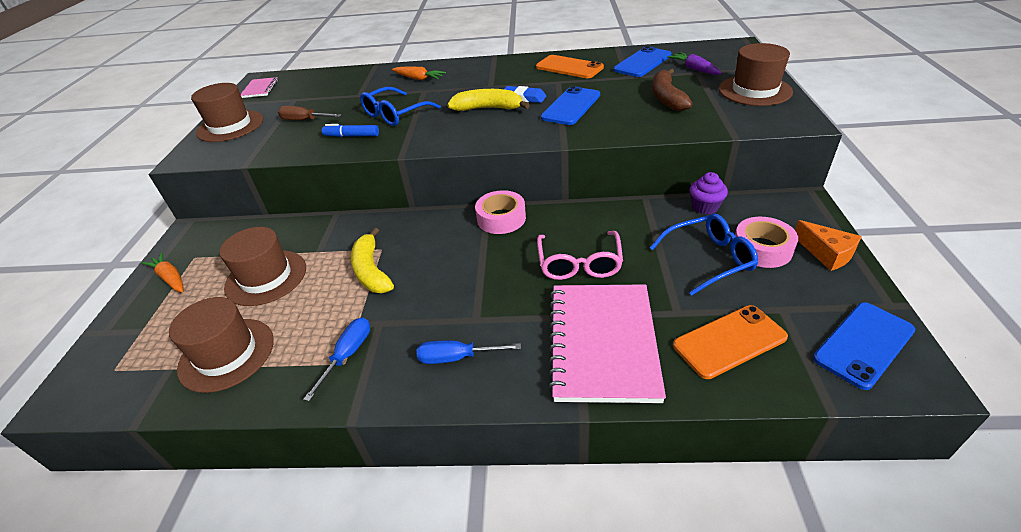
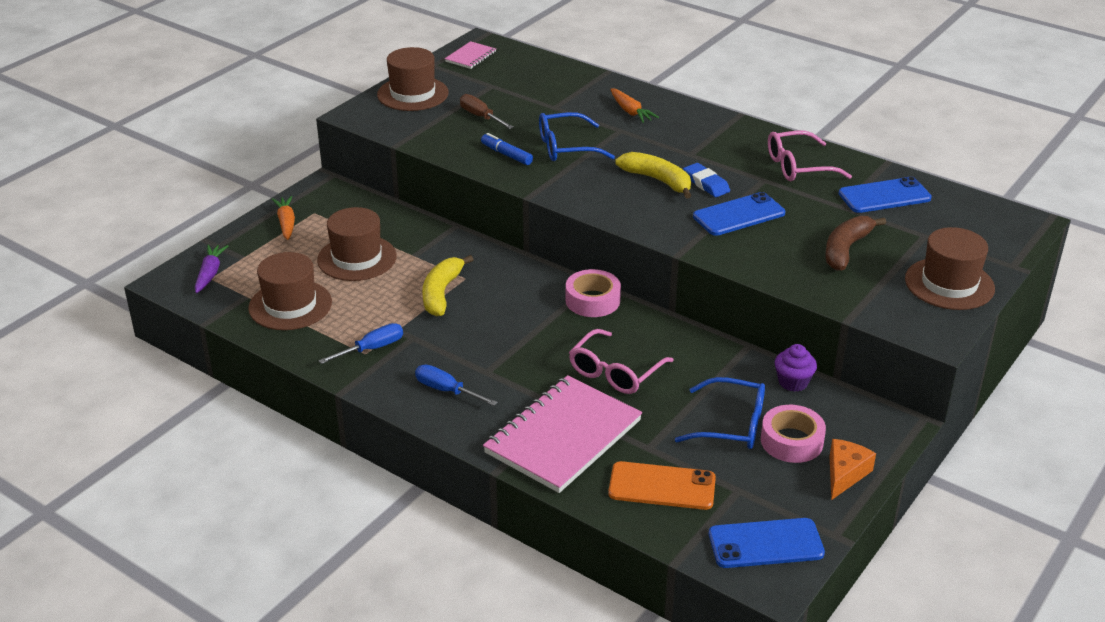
camera: 30 degrees right, 5 degrees down
(569, 67) = (798, 166): orange phone -> pink glasses
(694, 69) = (927, 229): purple carrot -> purple carrot (210, 273)
(826, 253) = (845, 474): orange cheese -> orange cheese turned 150 degrees counterclockwise

